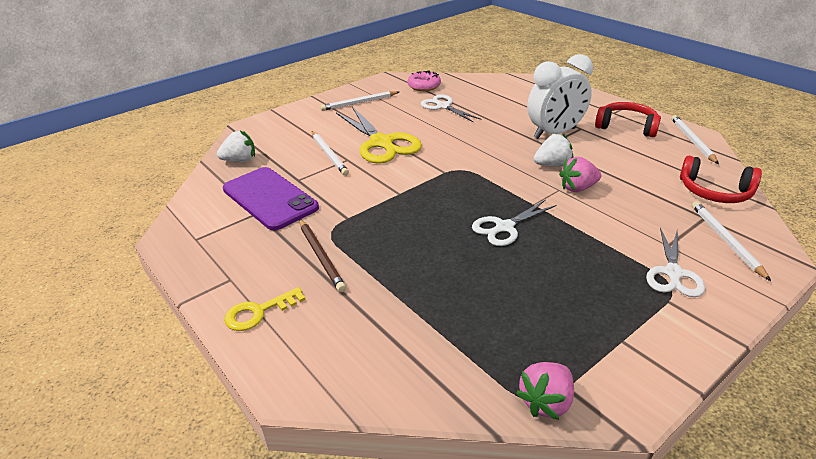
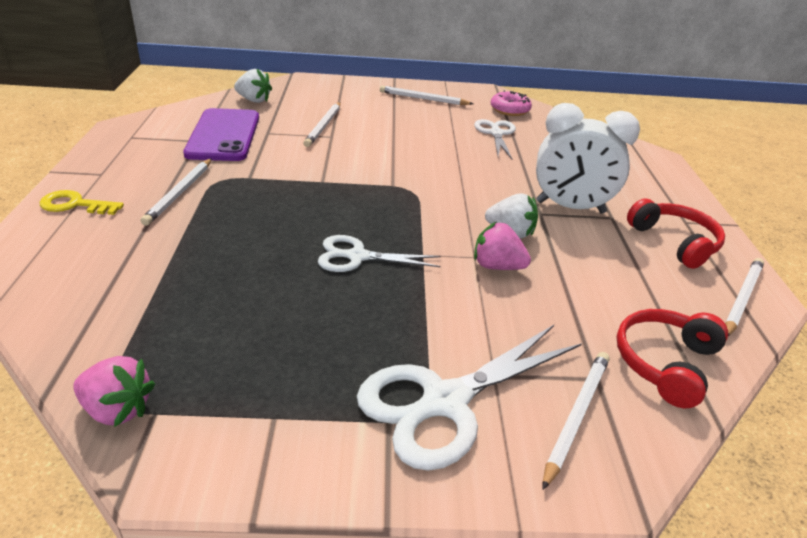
camera: 35 degrees right, 0 degrees up
(321, 256) = (180, 193): brown pencil -> white pencil
(381, 143) = (382, 137): yellow scissors -> none
(546, 402) = (117, 409): pink strawberry -> pink strawberry turned 150 degrees counterclockwise
(673, 273) = (445, 402): white scissors -> white scissors, size x1.63
(714, 192) = (665, 363): red headphones -> red headphones turned 60 degrees clockwise

